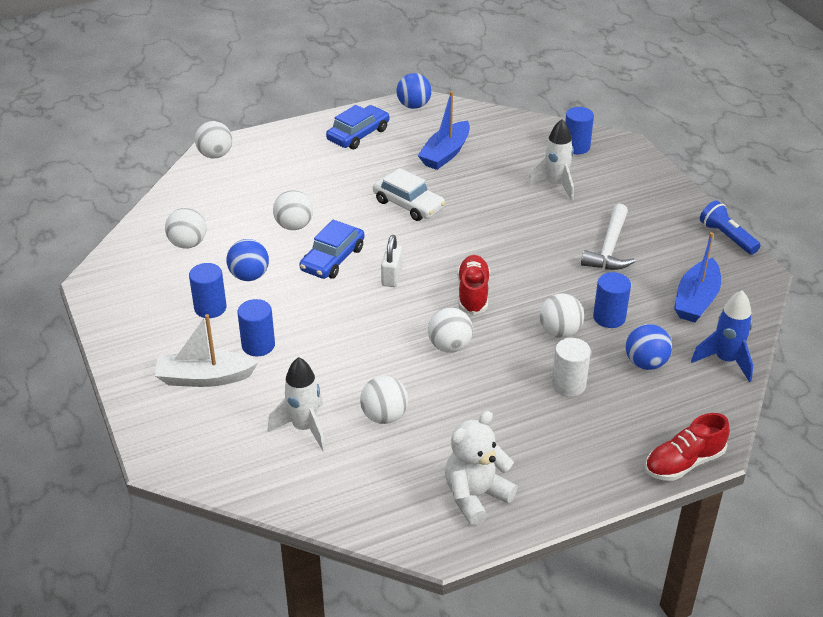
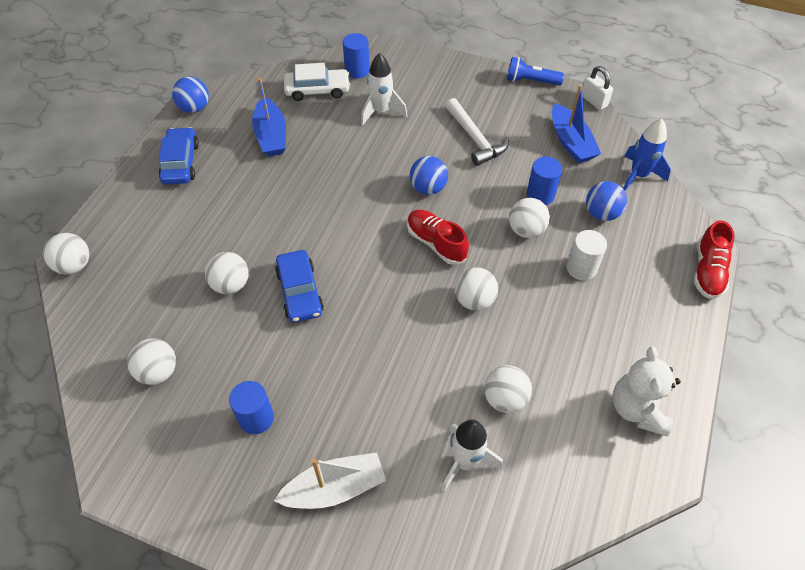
camera: 45 degrees left, 15 degrees up
(205, 378) = (334, 488): white boat -> white boat turned 150 degrees counterclockwise
(249, 276) = (251, 360): blue ball -> blue ball (428, 188)
(258, 345) = (339, 419): blue cylinder -> none
(392, 276) = (363, 273): white padlock -> white padlock (593, 101)
(408, 204) = (298, 200): white car -> white car (317, 90)

